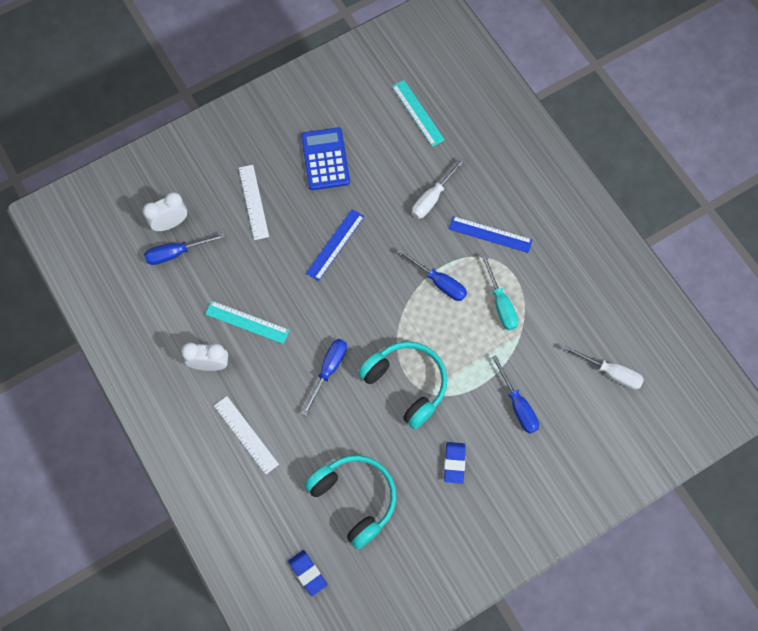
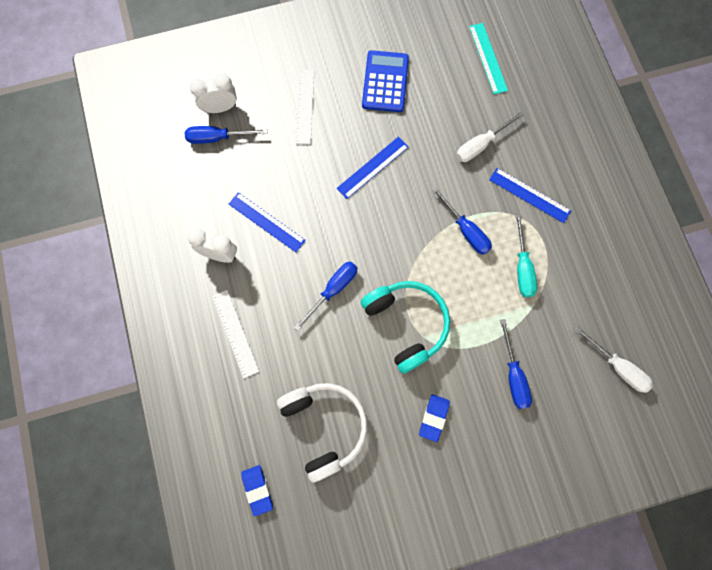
camera: 15 degrees right, 5 degrees up
(247, 322) = (267, 222): turquoise ruler -> blue ruler
(355, 498) = (325, 426): turquoise headphones -> white headphones

